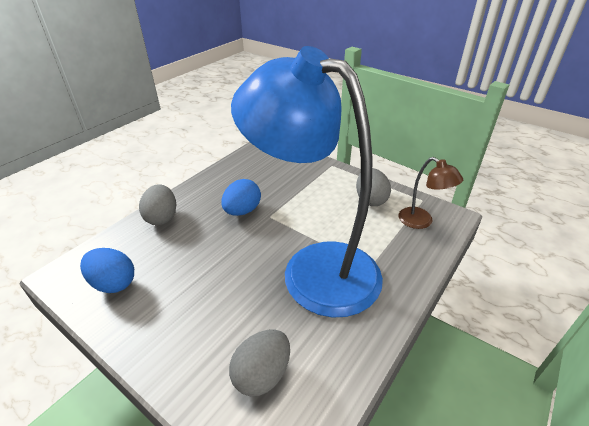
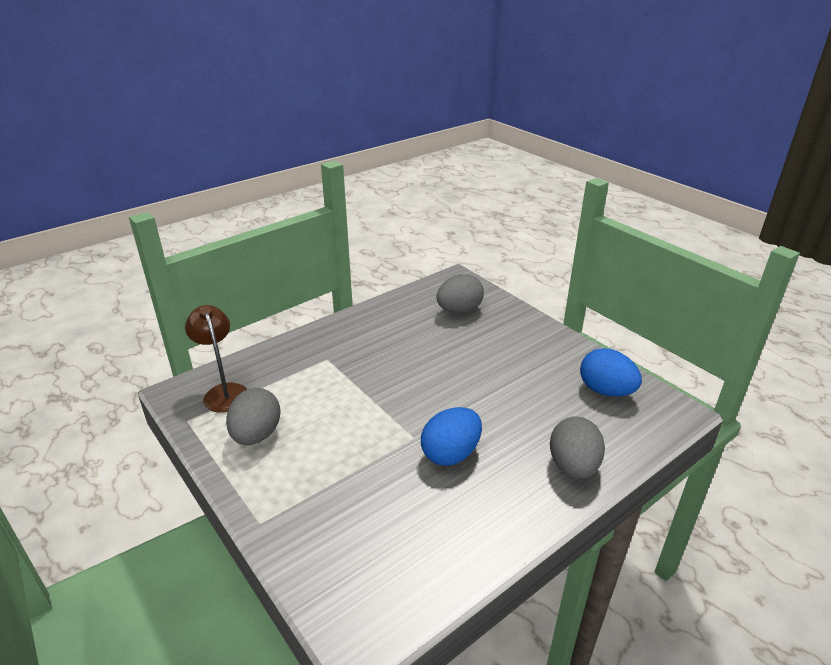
camera: 165 degrees left, 5 degrees down
(314, 268) = (385, 367): blue lamp -> none

